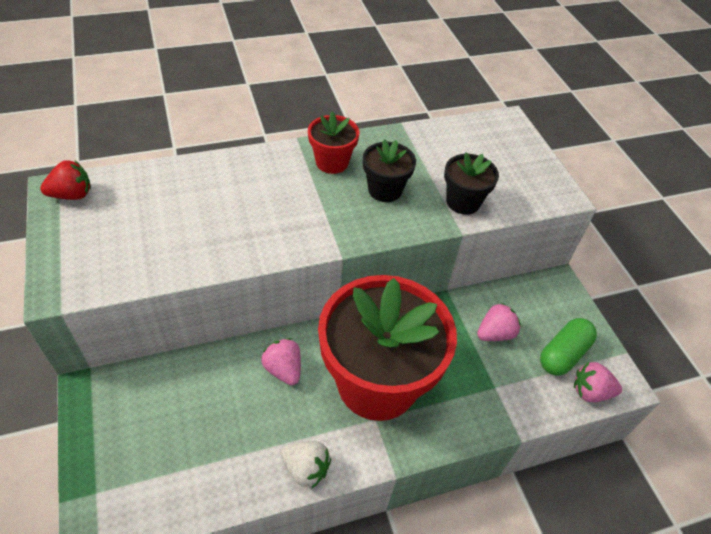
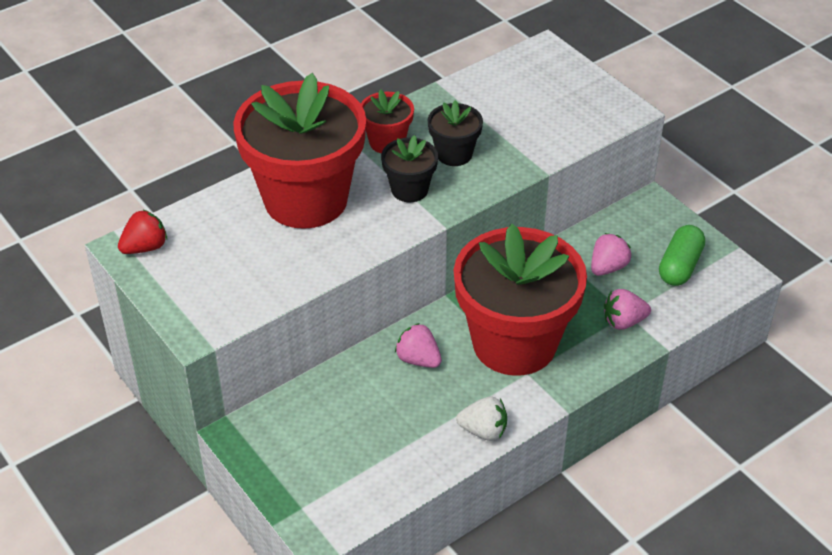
camera: 15 degrees left, 5 degrees down
(233, 193) = (306, 199): none -> red flower pot
(463, 202) = (535, 144): black flower pot -> black flower pot (409, 189)
(590, 392) = (716, 291): pink strawberry -> pink strawberry (623, 321)

